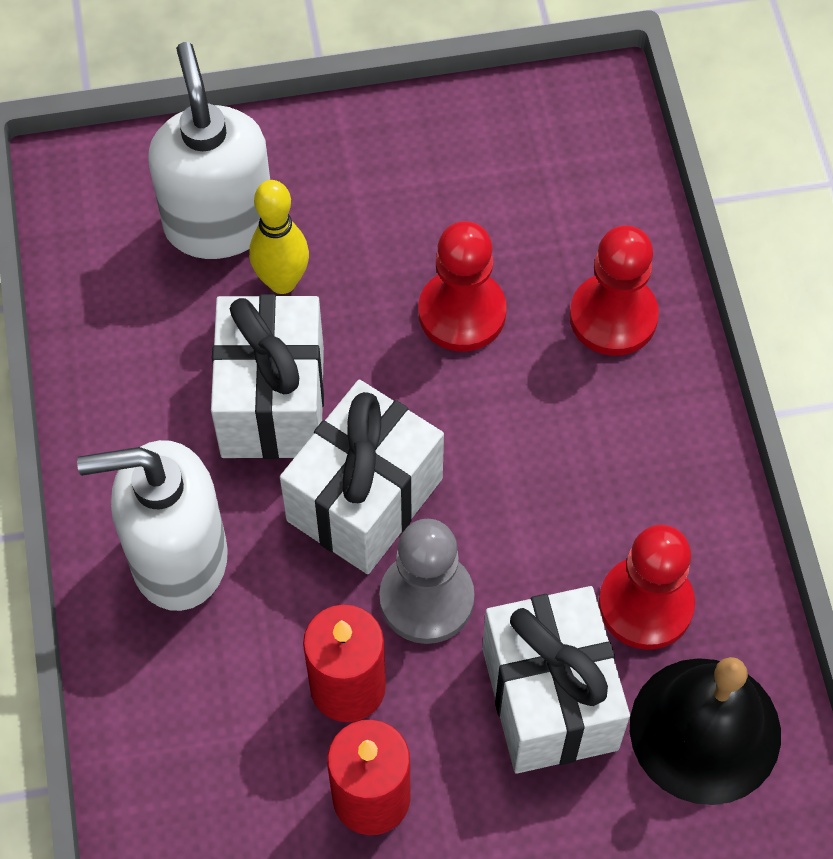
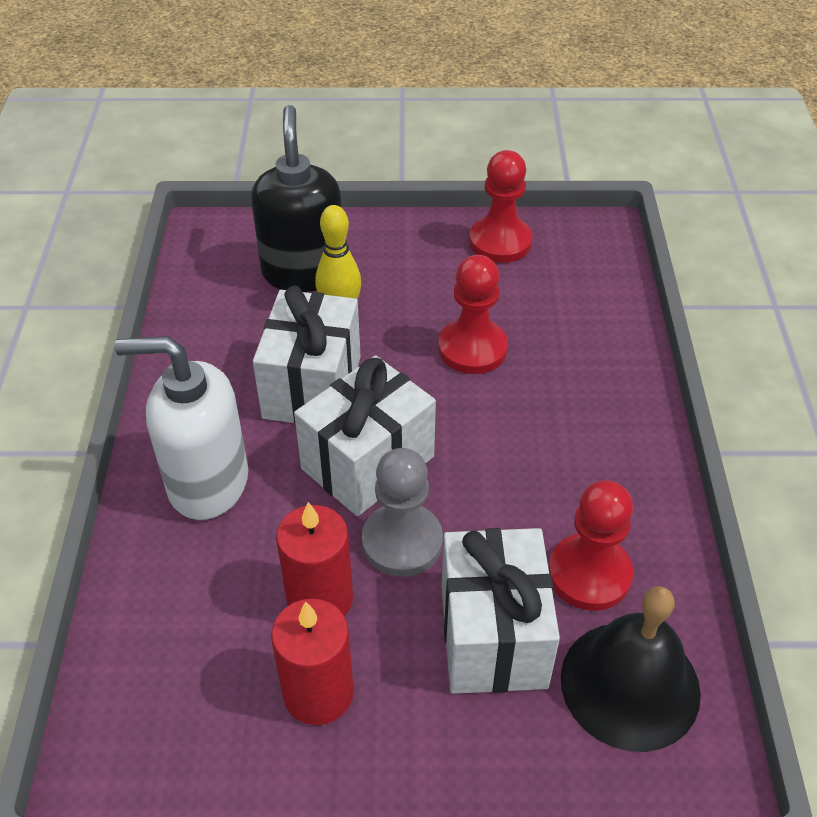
camera: 10 degrees right, 15 degrees down
(219, 222) = (303, 271): white soap dispenser -> black soap dispenser
(613, 317) = (591, 366): red pawn -> red pawn (500, 242)

